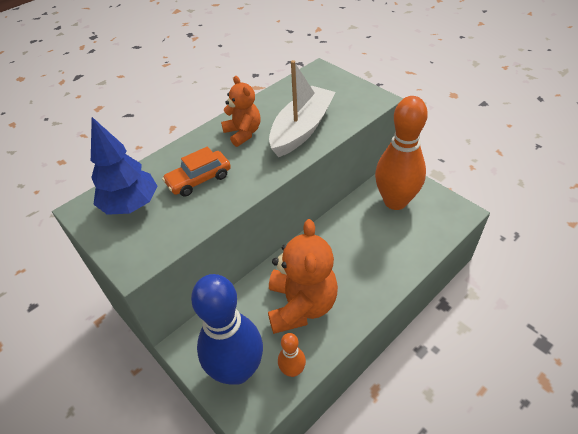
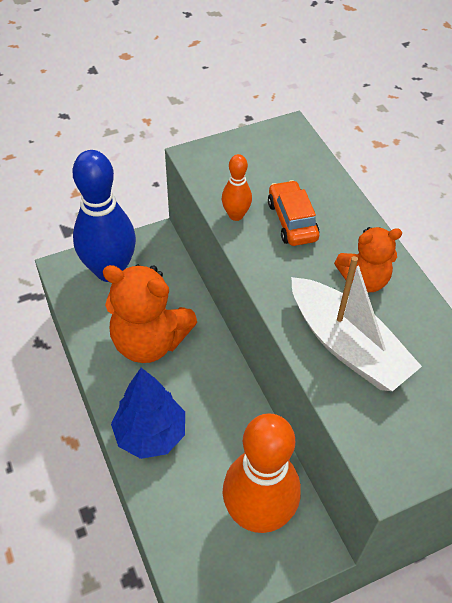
camera: 105 degrees right, 5 degrees up
(131, 205) = (277, 163): blue tree -> blue tree (150, 434)
(292, 370) = (84, 311): orange bowling pin -> orange bowling pin (236, 215)

